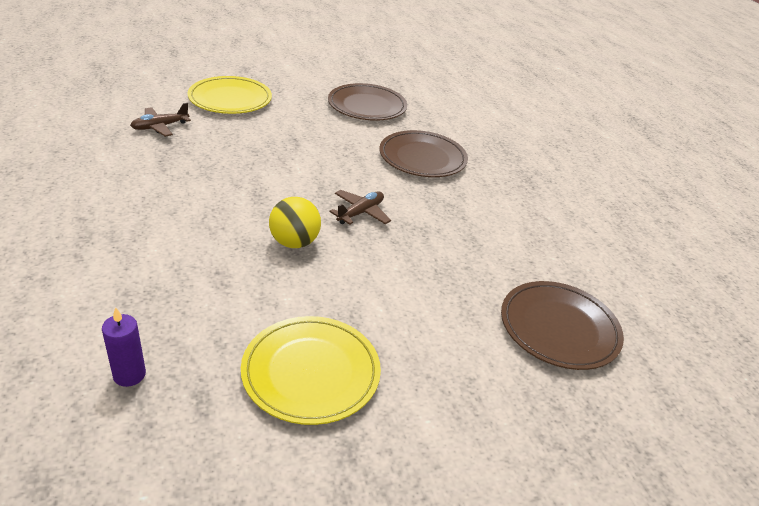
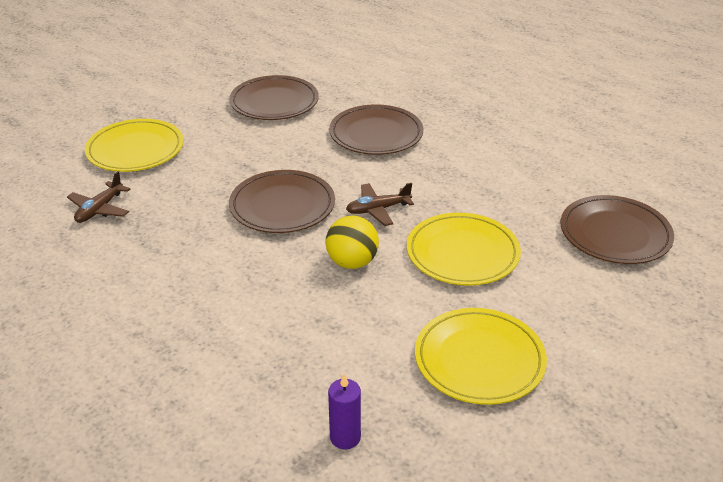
camera: 25 degrees left, 0 degrees up
(289, 178) = (282, 206): none -> brown plate
(360, 213) = (378, 209): brown plane -> brown plane turned 120 degrees counterclockwise
(394, 278) = (462, 253): none -> yellow plate

